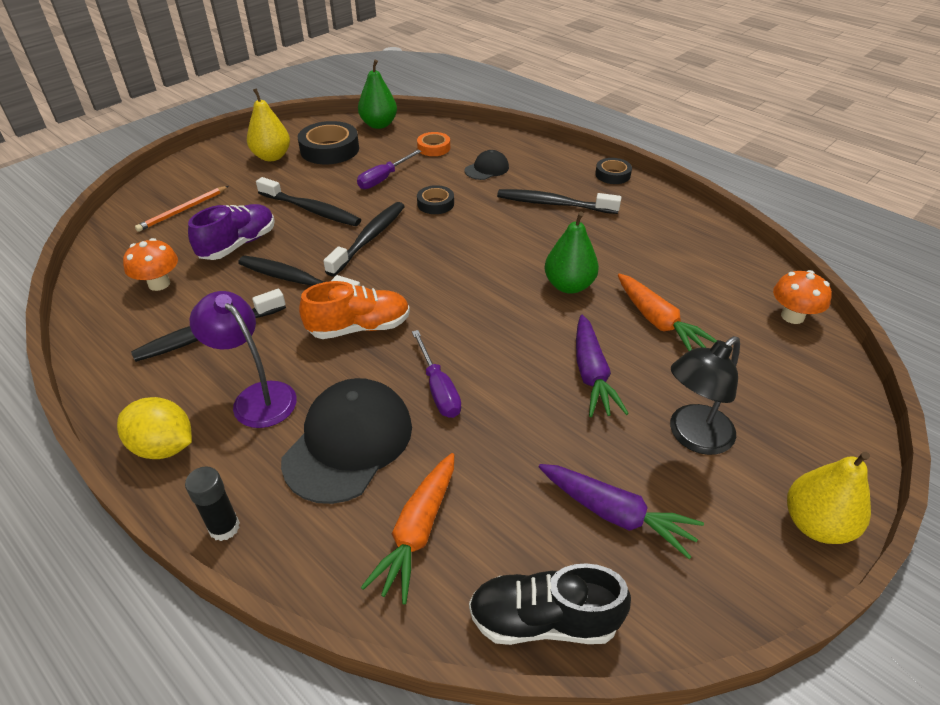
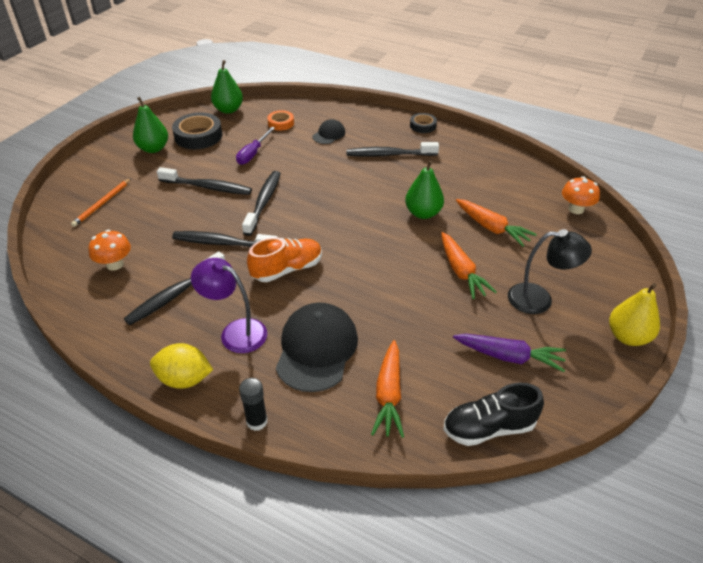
camera: 15 degrees left, 0 degrees up
(238, 244) = (163, 223): purple shoe -> none
(272, 157) = (153, 148): yellow pear -> green pear
(435, 204) = (302, 168): black tape -> none
(438, 389) = (362, 301): purple screwdriver -> none
(591, 374) = (461, 272): purple carrot -> orange carrot
(692, 437) = (539, 299): black lamp -> black lamp turned 120 degrees counterclockwise

